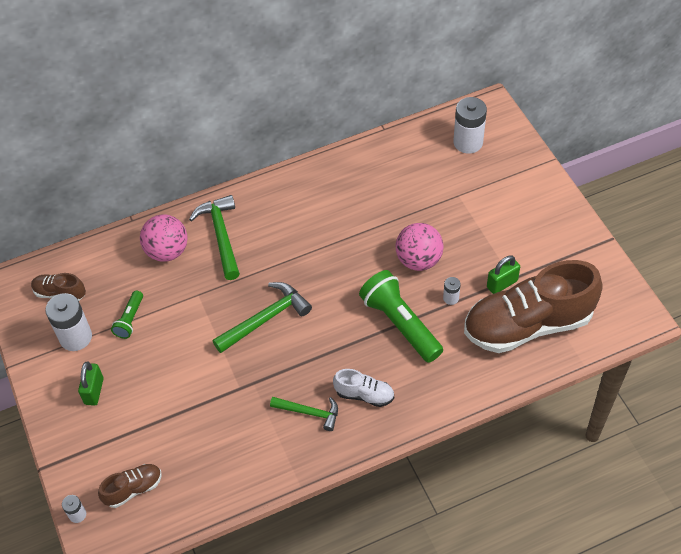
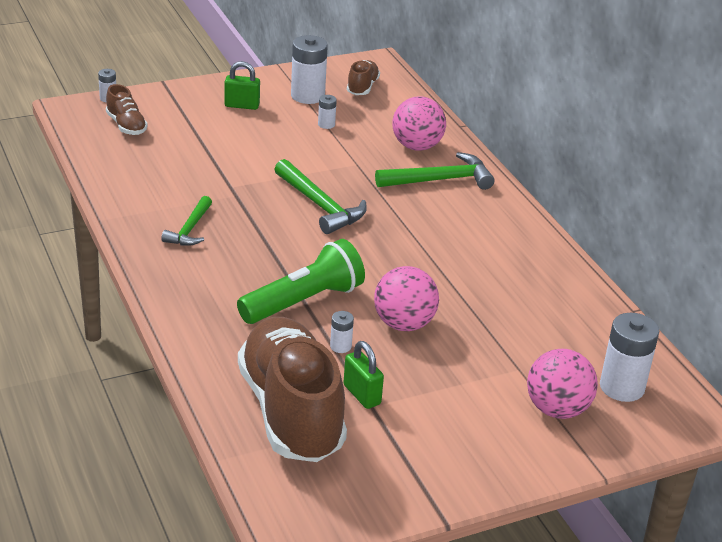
camera: 85 degrees right, 20 degrees down
(130, 320) = (326, 124): green flashlight -> white battery
(364, 394) = (206, 268): white shoe -> none
(496, 177) = (557, 409): none -> pink ball

